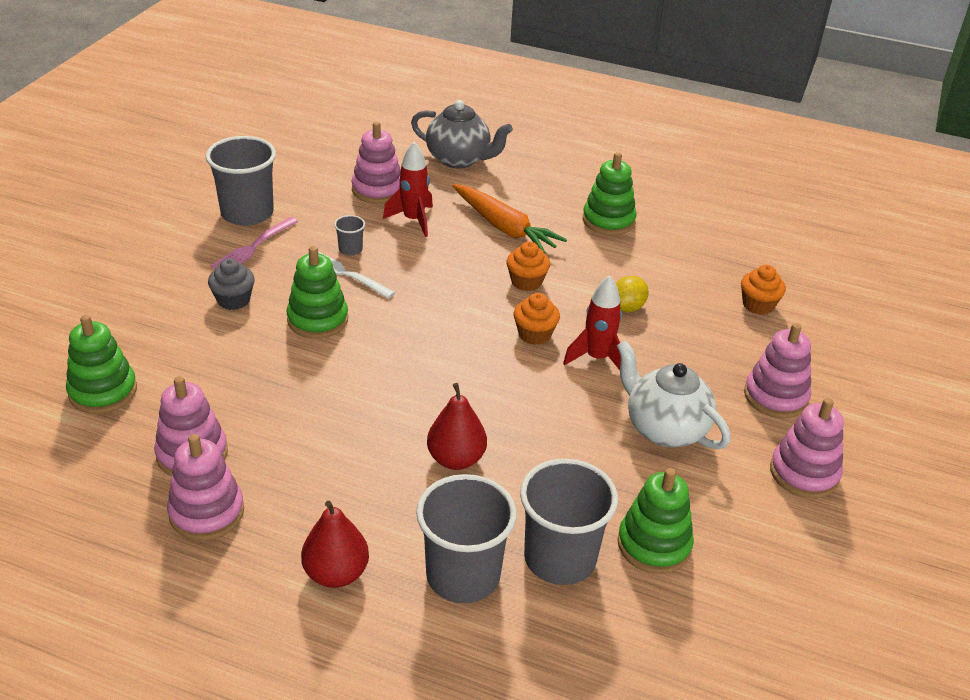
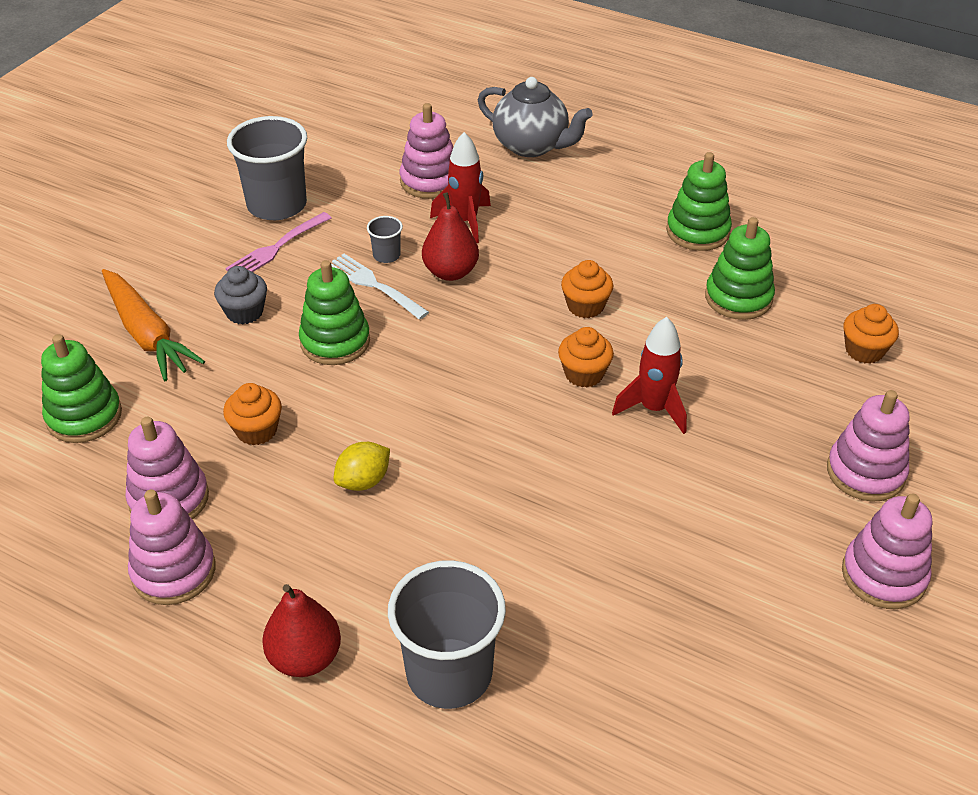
camera: 10 degrees right, 5 degrees up
(261, 394) = (256, 430): none -> orange cupcake
(456, 459) = (465, 526): red pear -> red pear (450, 272)
(504, 228) = (571, 235): orange carrot -> orange carrot (147, 334)
(560, 558) = (566, 661): grey cup -> none
(627, 307) = (701, 345): yellow lemon -> yellow lemon (363, 481)
(654, 545) = (682, 653): green stacking toy -> green stacking toy (738, 298)
(664, 428) = (720, 505): white teapot -> none

